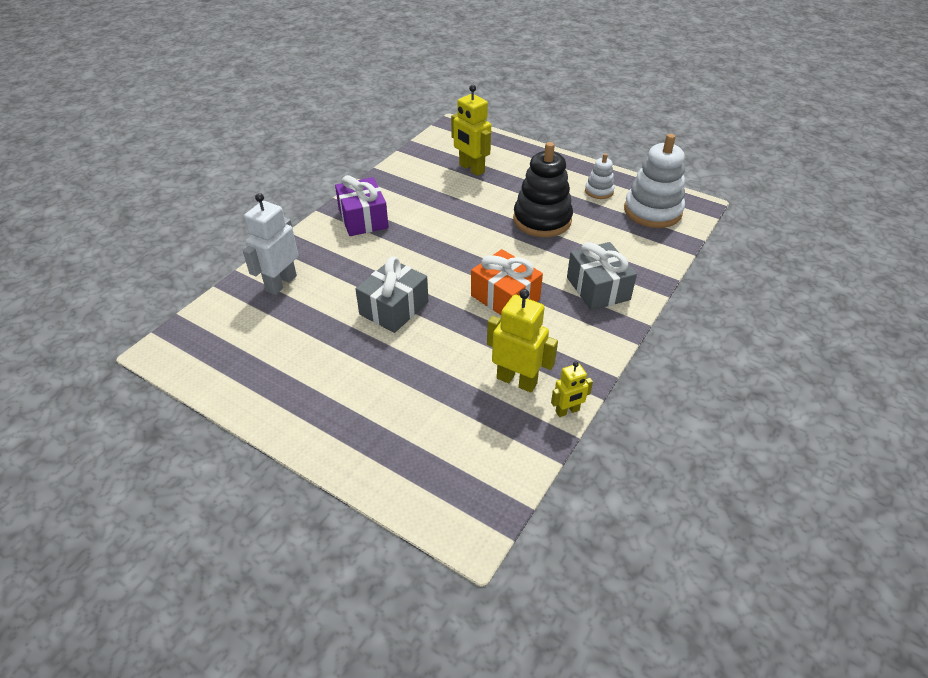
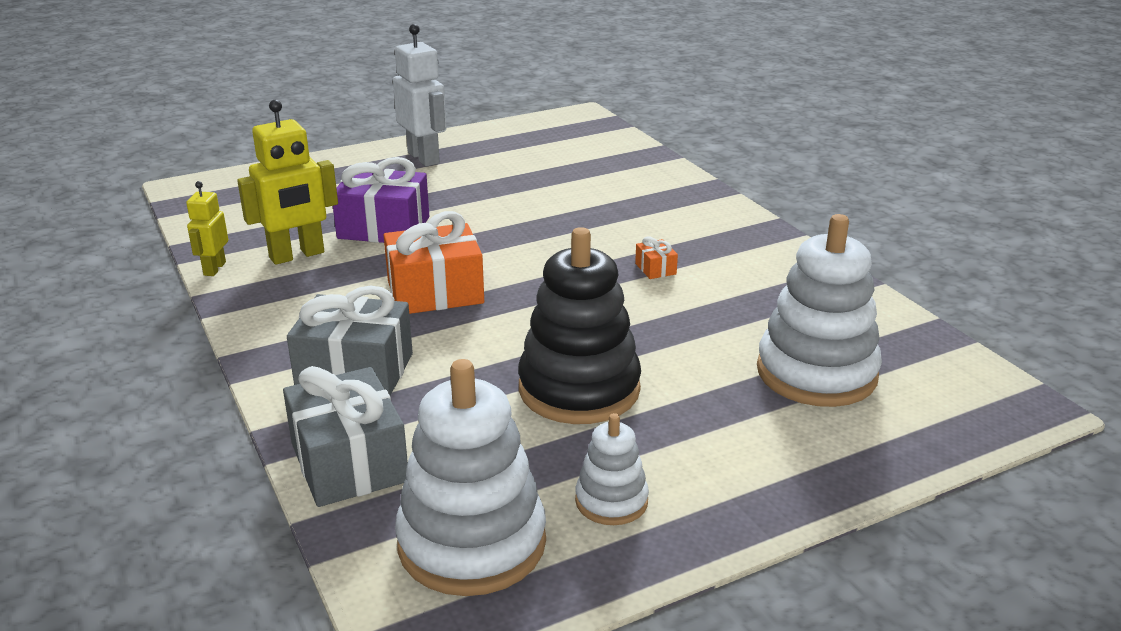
camera: 120 degrees right, 15 degrees down
(281, 283) = (629, 173): white robot -> white robot (424, 158)
(363, 219) = (726, 242): purple gift -> purple gift (384, 228)
(394, 308) = (508, 220): grey gift -> grey gift (349, 462)
(413, 232) = (655, 269): none -> orange gift
(471, 169) = (816, 373): yellow robot -> white stacking toy

